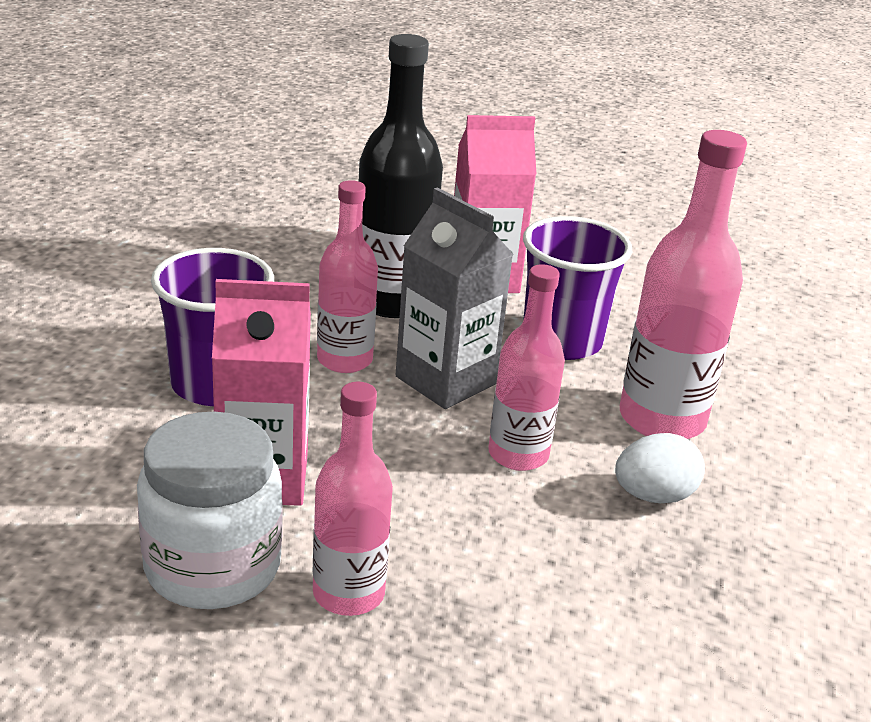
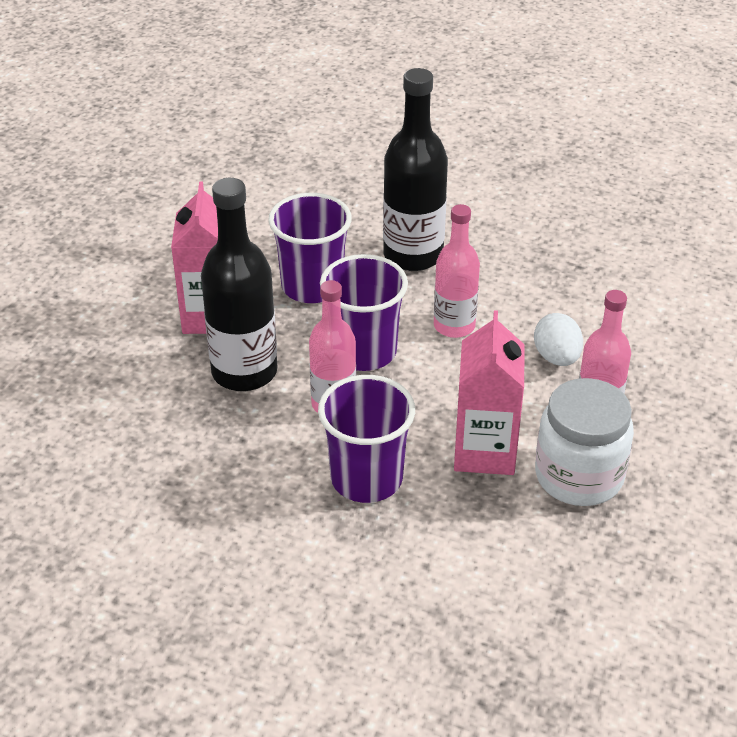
camera: 80 degrees left, 10 degrees up
(445, 380) = (364, 351): grey carton -> purple cup
(653, 496) = (495, 273): white egg -> white egg (556, 357)
(662, 419) = (413, 255): pink bottle -> black bottle

